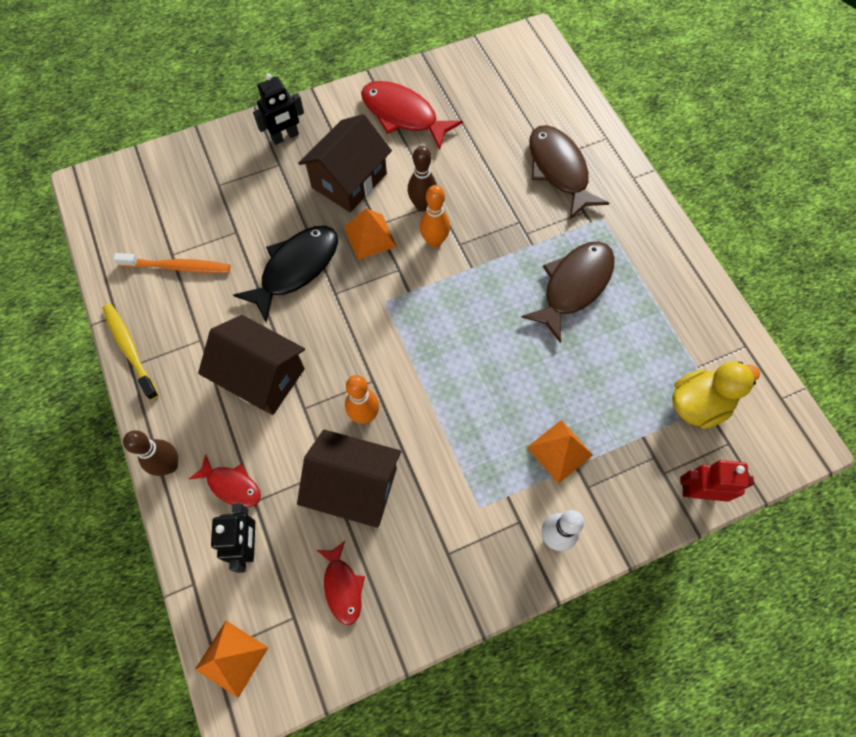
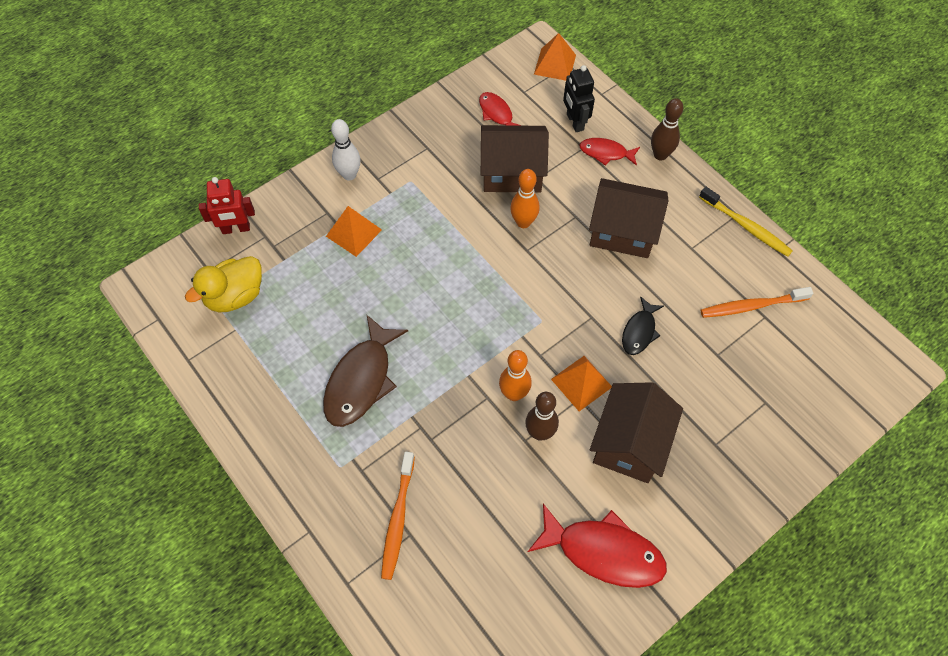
camera: 165 degrees right, 5 degrees down
(285, 137) = (727, 483): black robot -> none
(296, 269) = (639, 331): black fish -> black fish, size x0.56
(559, 170) = (398, 519): brown fish -> orange toothbrush

